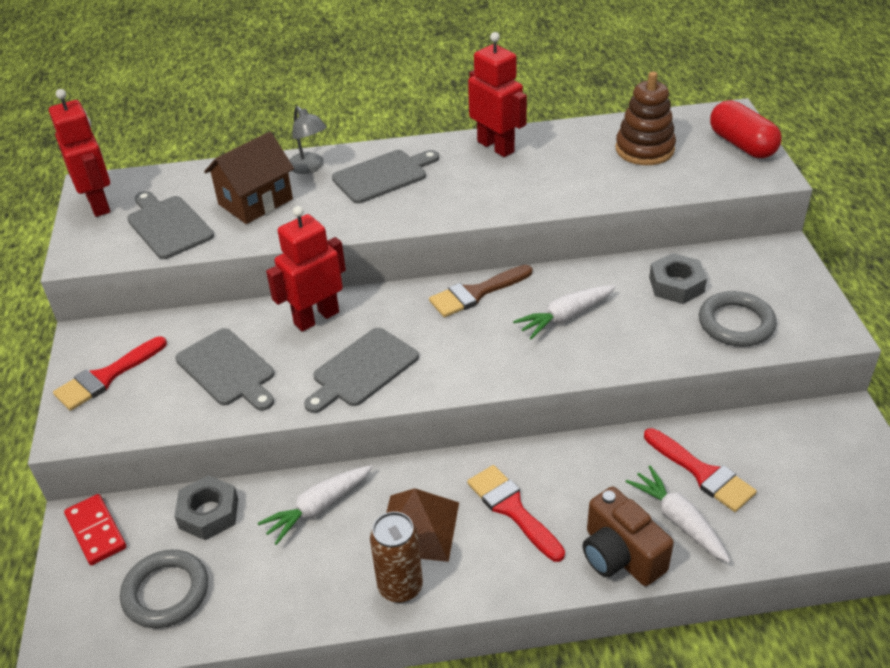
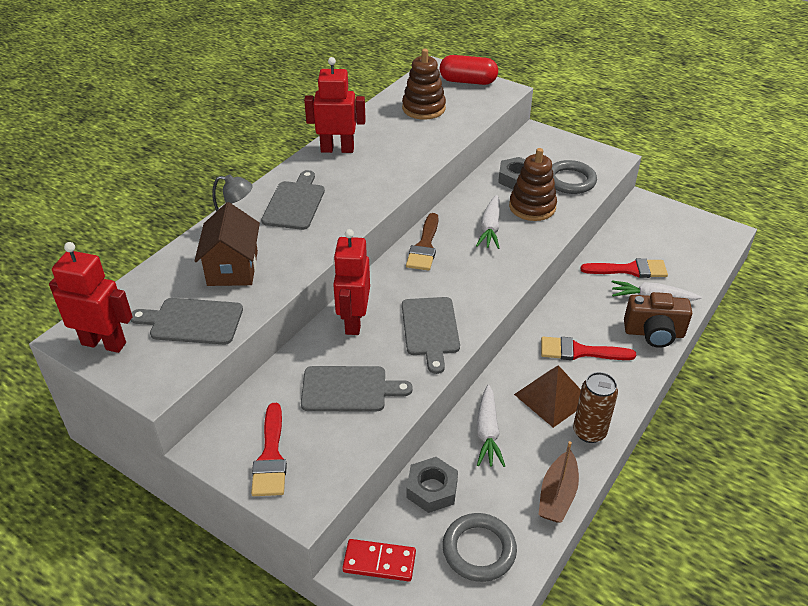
camera: 50 degrees left, 0 degrees up
(287, 612) = (557, 495): none -> brown boat
(645, 324) = (532, 207): none -> brown stacking toy

